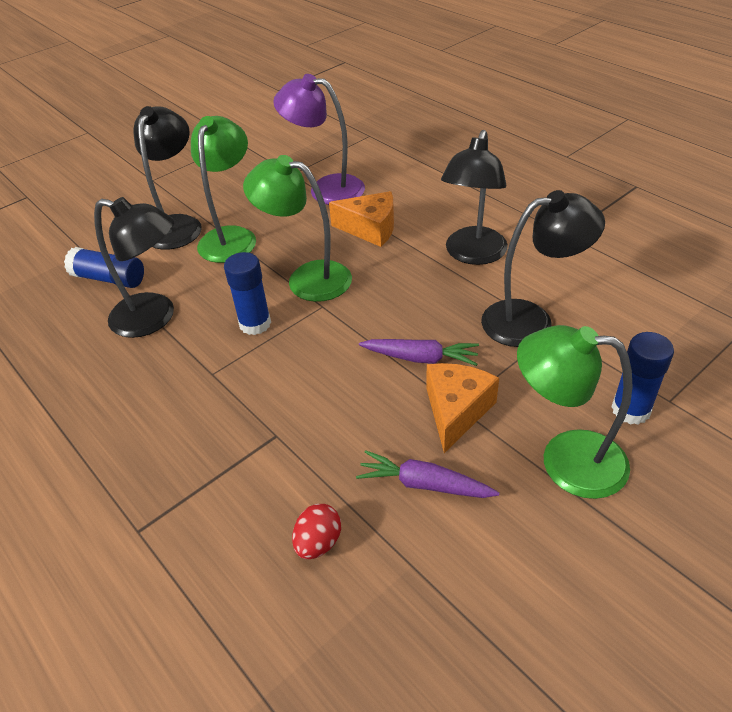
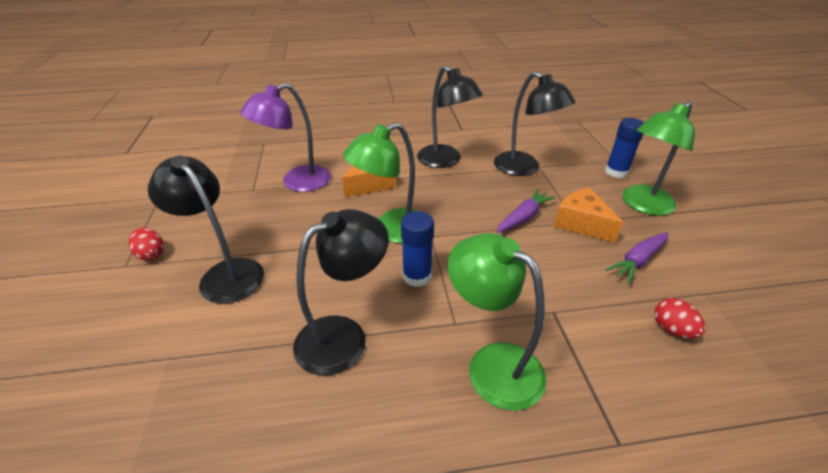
camera: 60 degrees left, 5 degrees down
(109, 279) = (243, 351): blue glue stick -> none
(172, 182) = (151, 254): none -> red egg
(231, 237) = (289, 248): green lamp -> green lamp (492, 364)
(531, 320) = (524, 168): black lamp -> black lamp turned 120 degrees clockwise

